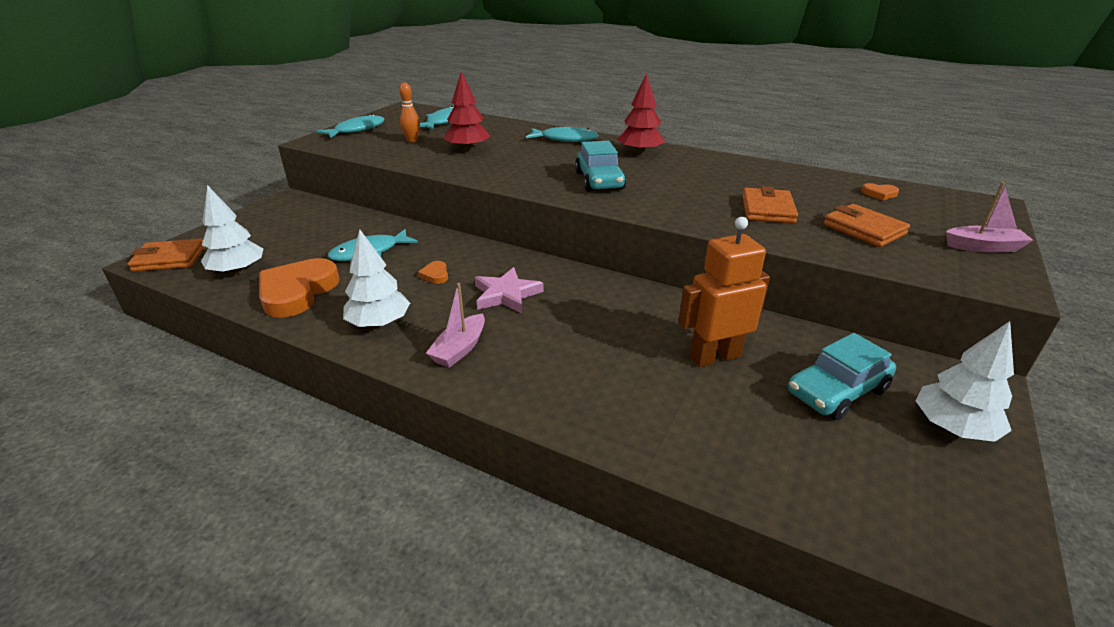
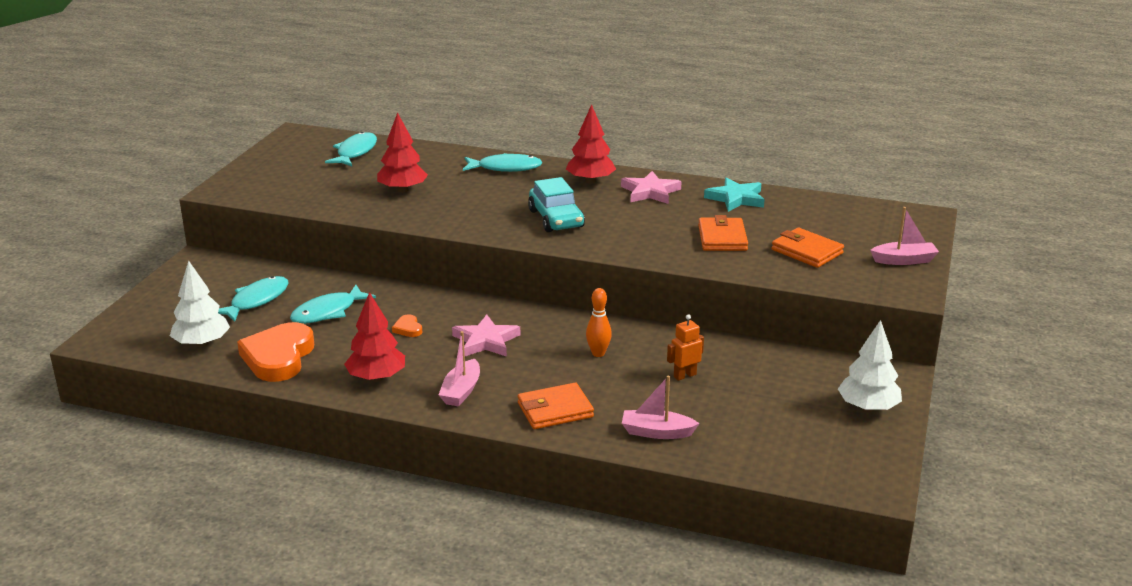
camera: 10 degrees left, 5 degrees down
(169, 259) = (117, 337): orange wallet -> orange wallet (555, 410)
(357, 130) = (259, 171): turquoise fish -> turquoise fish (256, 300)
(379, 323) = (376, 377): white tree -> red tree
(412, 141) = (333, 182): orange bowling pin -> orange bowling pin (598, 353)
(673, 432) = (656, 432): none -> pink boat
(695, 165) = (650, 192): none -> pink star
(714, 357) = (684, 375): orange robot -> orange robot, size x0.54
(781, 175) = (736, 198): none -> turquoise star
(837, 391) = (784, 391): turquoise car -> none
(879, 194) = (827, 212): orange heart -> none

